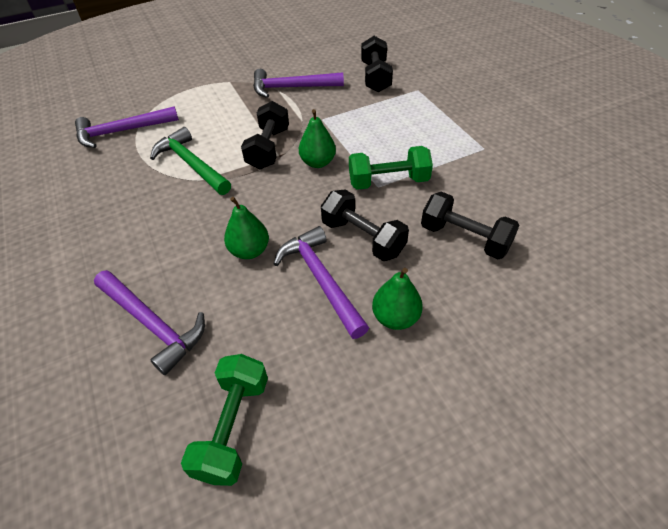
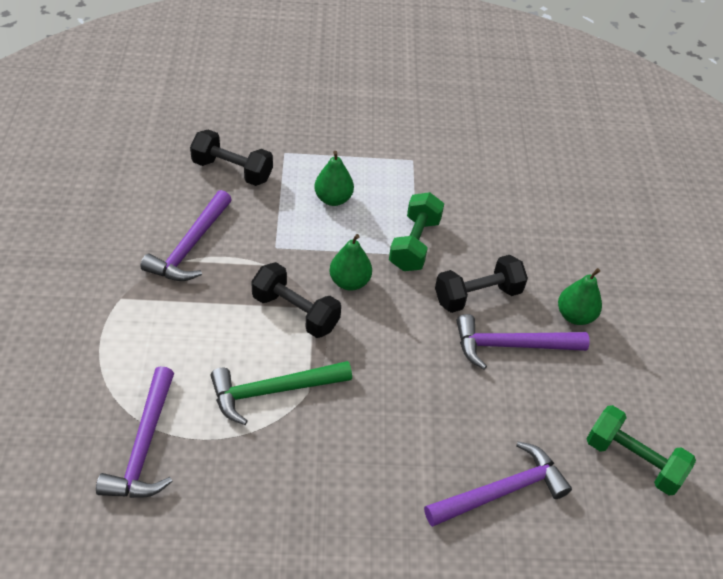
camera: 70 degrees left, 0 degrees up
(249, 251) = (447, 384): green pear -> green pear (333, 199)
(464, 238) = (515, 233): black dumbbell -> none

